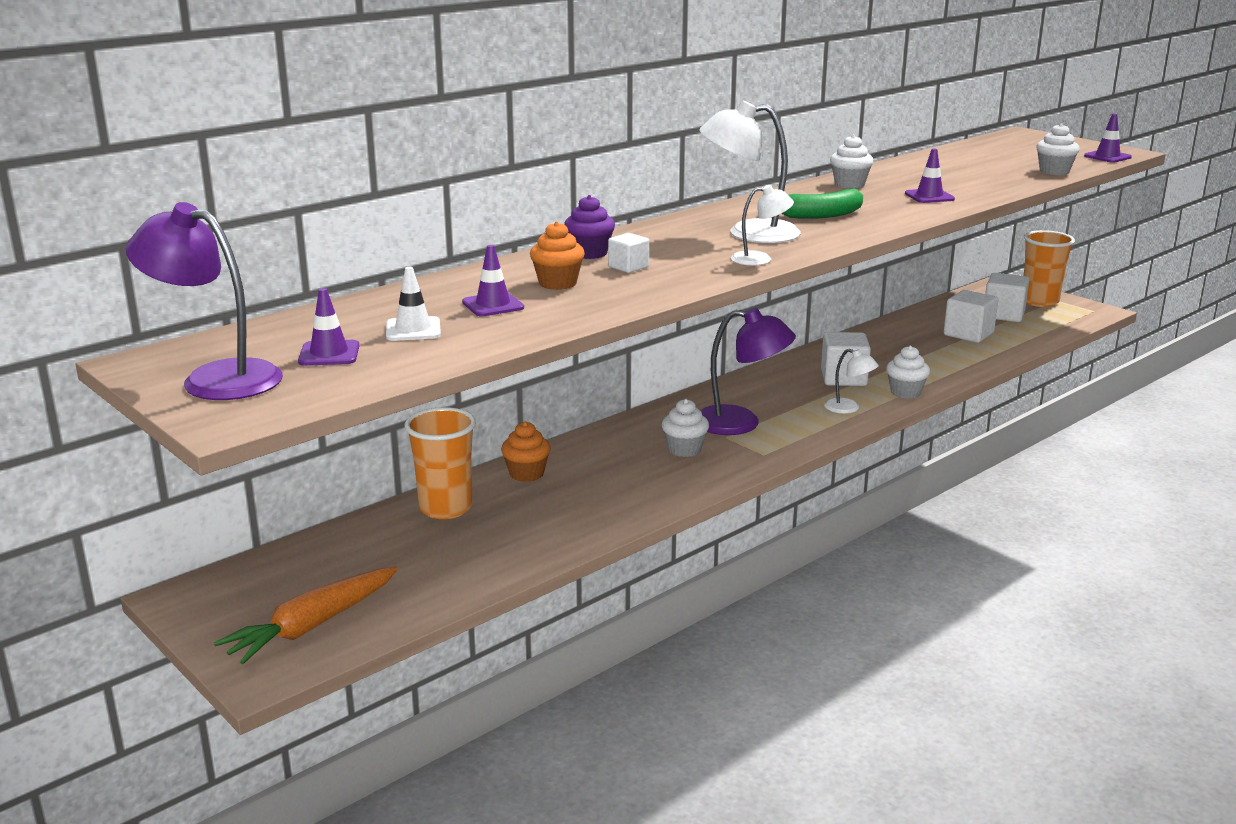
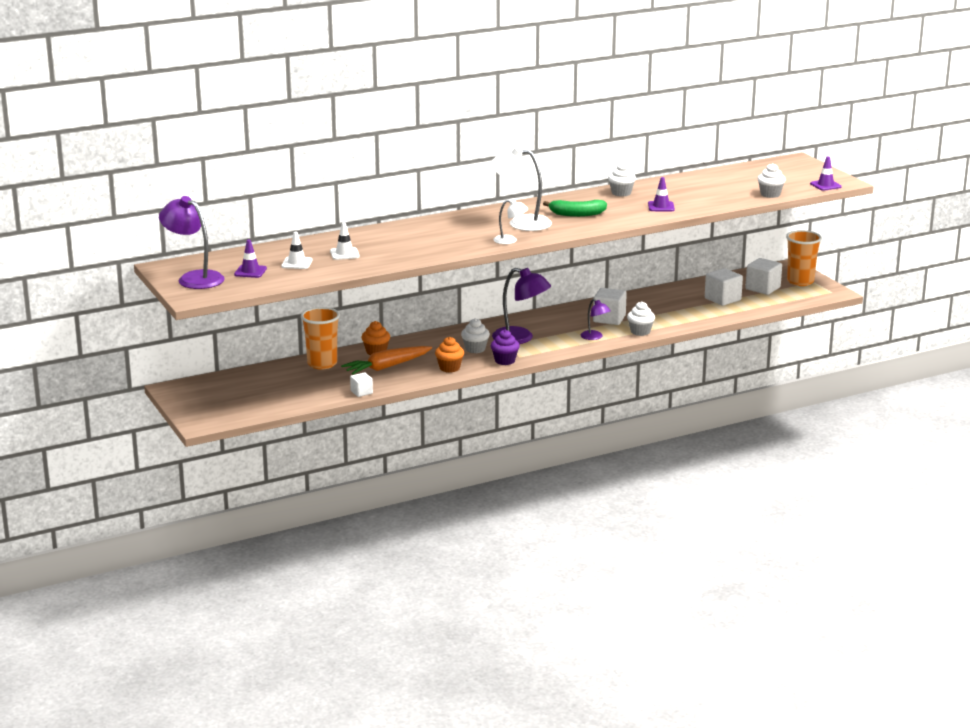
camera: 15 degrees right, 0 degrees up
(312, 626) = (231, 408): orange carrot -> orange carrot (386, 367)
(493, 305) = (344, 254): purple traffic cone -> white traffic cone
(557, 283) = (387, 245): orange cupcake -> orange cupcake (449, 368)
(589, 253) = (418, 228): purple cupcake -> purple cupcake (505, 361)
(628, 267) = (433, 238): white cube -> white cube (361, 392)
(848, 408) = (594, 337): white lamp -> purple lamp

